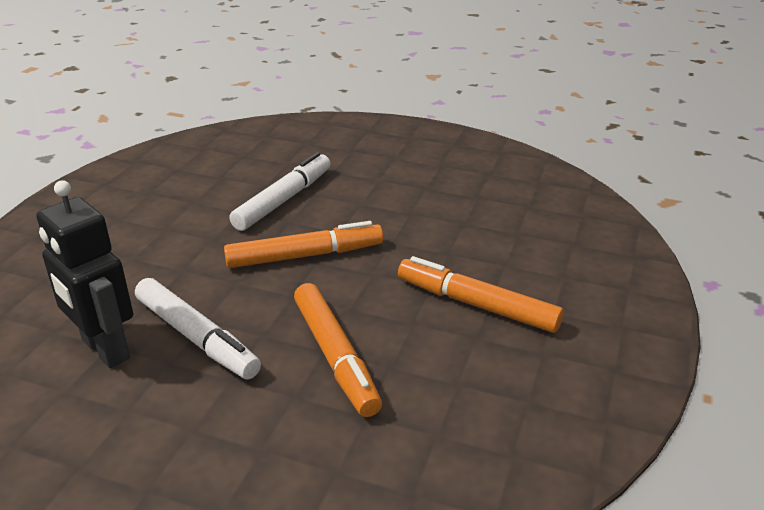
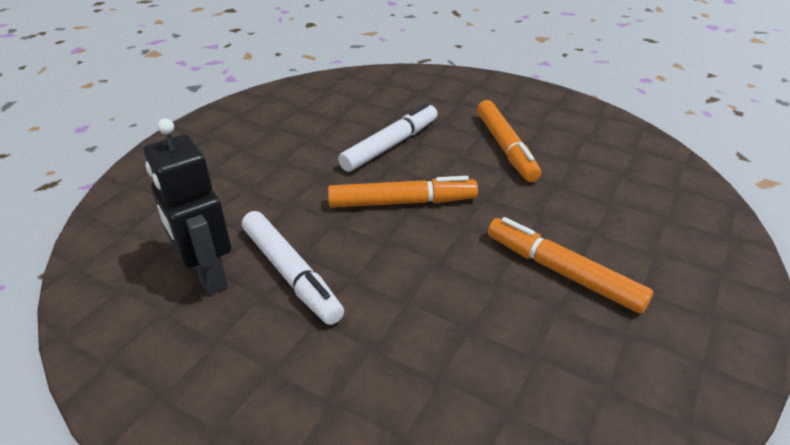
camera: 10 degrees right, 5 degrees up
(335, 356) = (417, 310): orange marker -> orange marker (505, 147)

